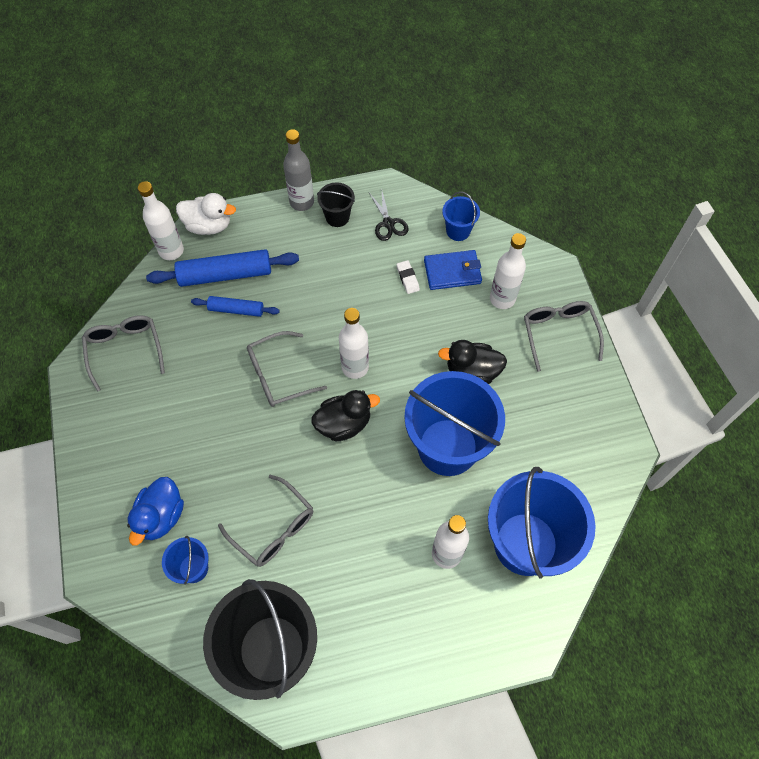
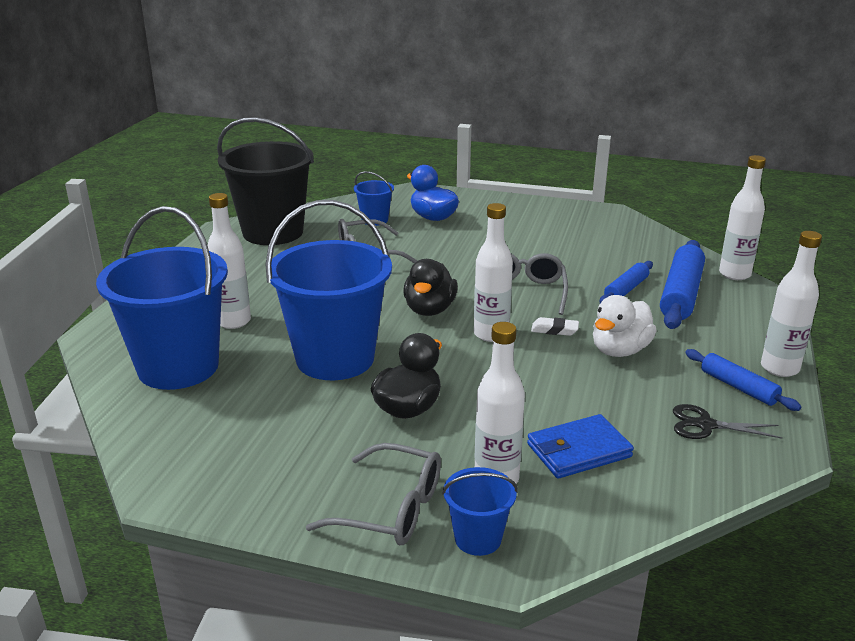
camera: 120 degrees right, 35 degrees down
(125, 350) = (616, 233): grey glasses -> none
(208, 225) = (764, 301): white duck -> white duck (619, 350)
(302, 202) = (779, 368): grey bottle -> white bottle
(337, 217) = (738, 387): black bucket -> blue rolling pin
(407, 278) = (593, 409): white eraser -> white eraser (554, 330)
(452, 272) = (578, 451): blue wallet -> blue wallet turned 45 degrees clockwise
(458, 231) = (656, 485): blue bucket -> blue bucket (478, 538)

